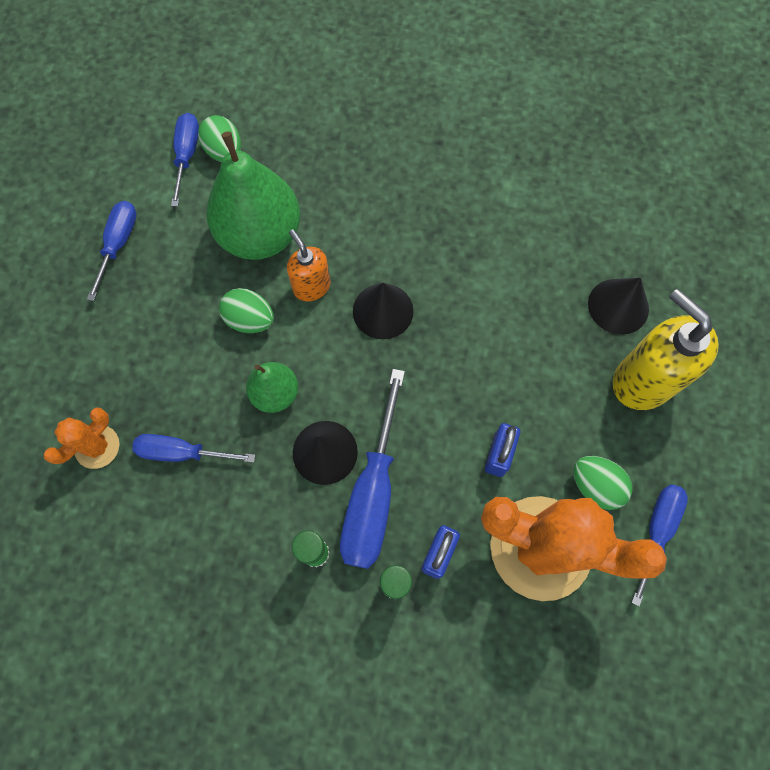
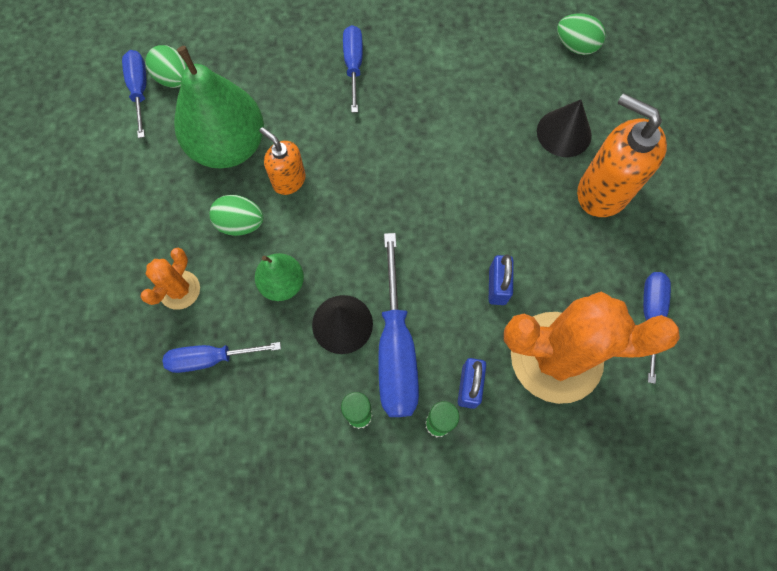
camera: 15 degrees left, 0 degrees up
(97, 447) = (128, 374): orange cactus -> orange cactus (179, 290)
(118, 245) = (97, 185): blue screwdriver -> blue screwdriver (353, 66)
(383, 311) = (359, 186): black cone -> none
(595, 486) = (588, 291): green egg -> green egg (575, 46)
(642, 381) = (602, 191): yellow soap dispenser -> orange soap dispenser

